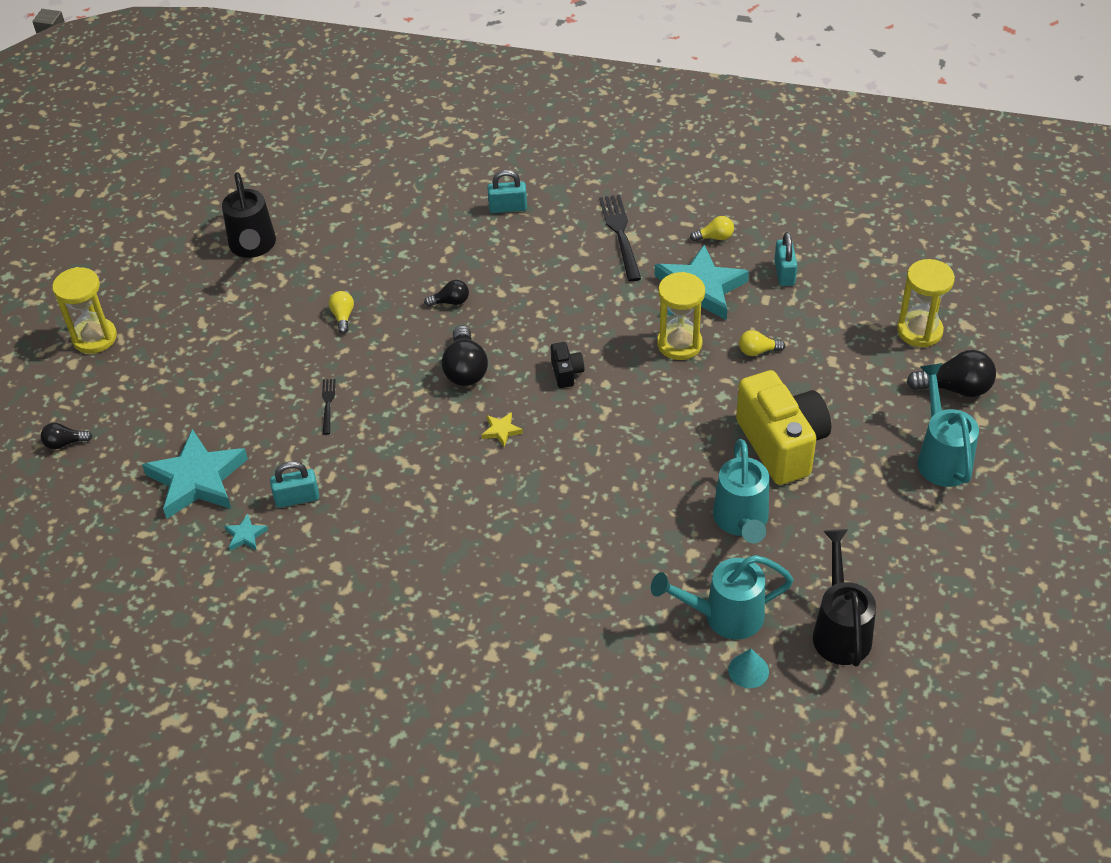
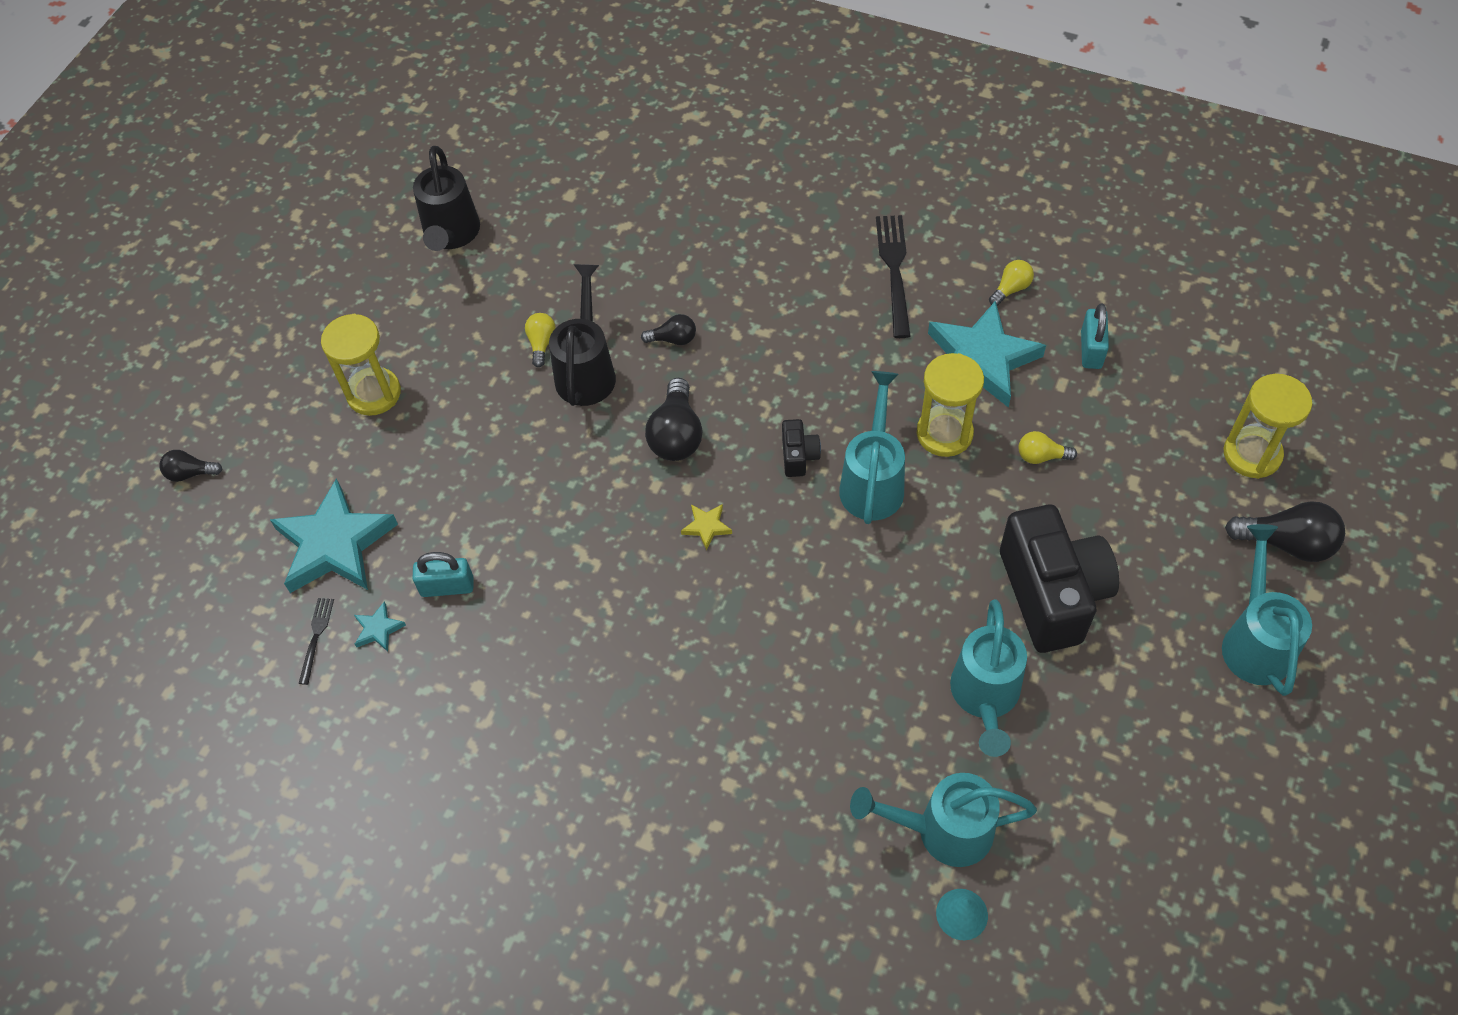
camera: 10 degrees right, 10 degrees up
(94, 338) = (248, 335): yellow hourglass -> yellow hourglass (374, 393)
(328, 403) = (504, 460): black fork -> black fork (316, 636)
(508, 208) = (762, 217): turquoise padlock -> none
(628, 384) = (873, 482): none -> turquoise watering can
(715, 237) = (1011, 289): yellow light bulb -> yellow light bulb turned 45 degrees counterclockwise
(782, 445) = (1052, 594): yellow camera -> black camera
(840, 630) = (1088, 874): black watering can -> black watering can (586, 371)

